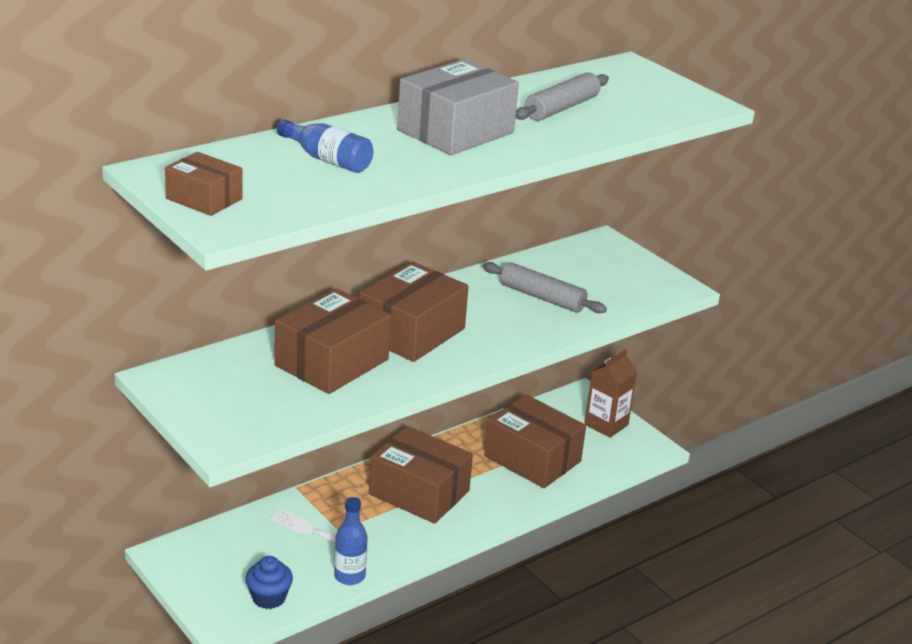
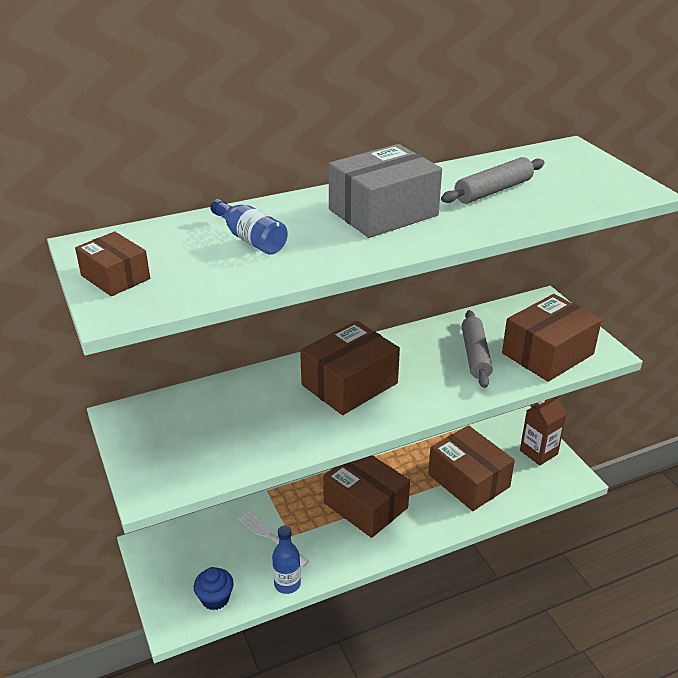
camera: 15 degrees right, 5 degrees up
(332, 362) = (270, 411): brown box -> brown box (547, 354)
(542, 297) = (475, 355): grey rolling pin -> grey rolling pin turned 45 degrees clockwise

